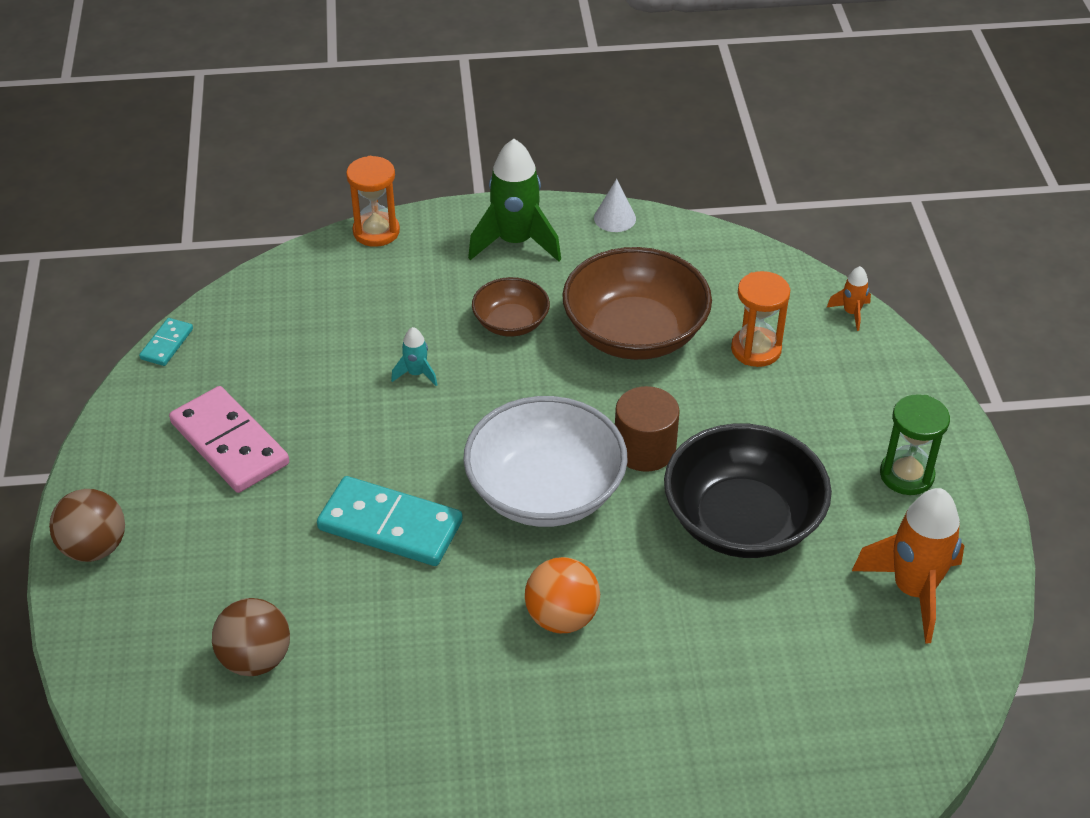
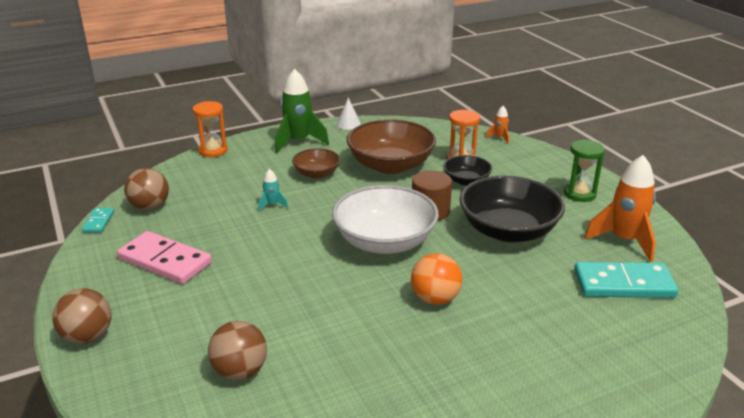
camera: 20 degrees left, 15 degrees down
(244, 332) = (150, 207): none -> brown ball
(390, 525) = (296, 278): turquoise domino -> turquoise domino (623, 284)
(738, 398) = (466, 181): none -> black bowl

